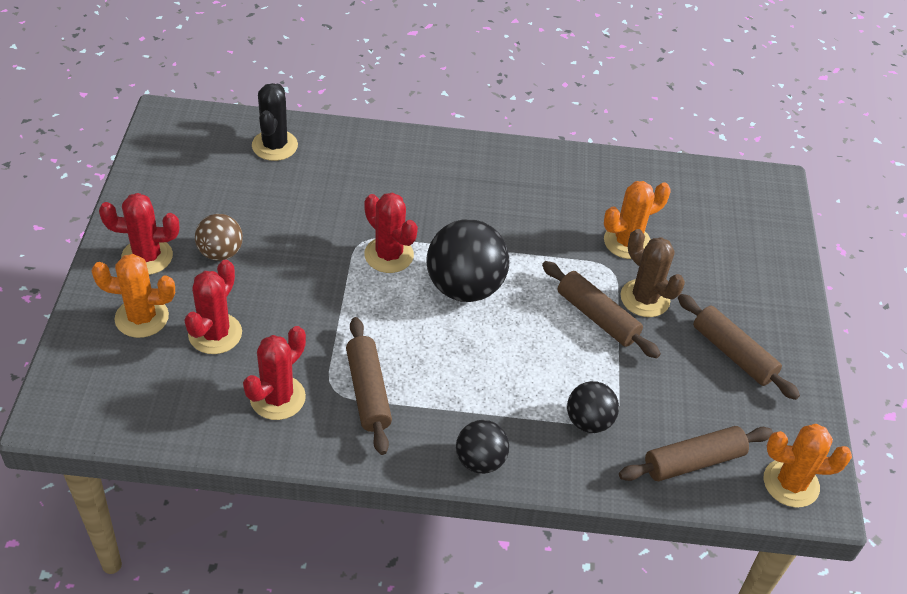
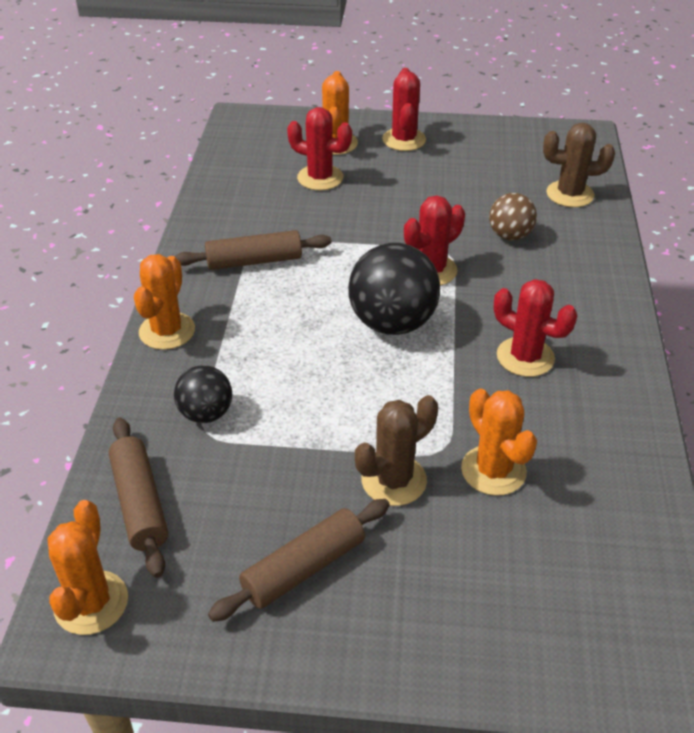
camera: 95 degrees right, 5 degrees down
(220, 253) = (415, 174): brown ball -> brown ball (510, 235)
(275, 145) = (570, 194): black cactus -> brown cactus
(277, 398) = (250, 213): red cactus -> red cactus (525, 357)
(480, 461) = (167, 331): black ball -> orange cactus
(597, 317) = (359, 431): brown rolling pin -> none

